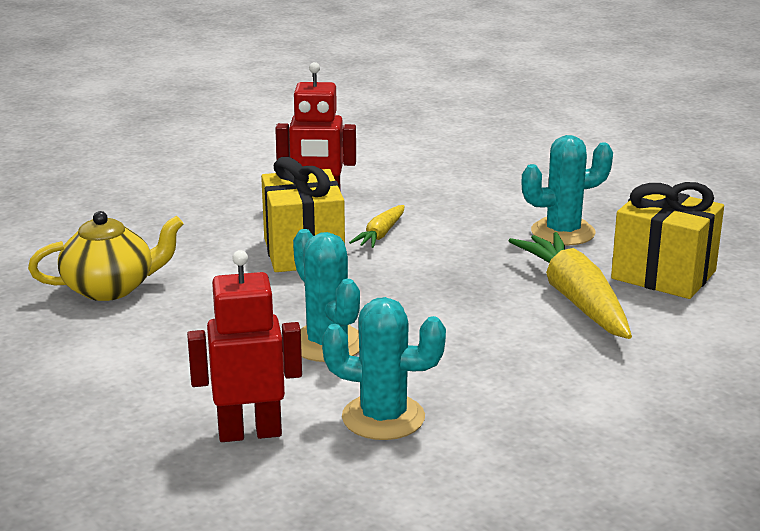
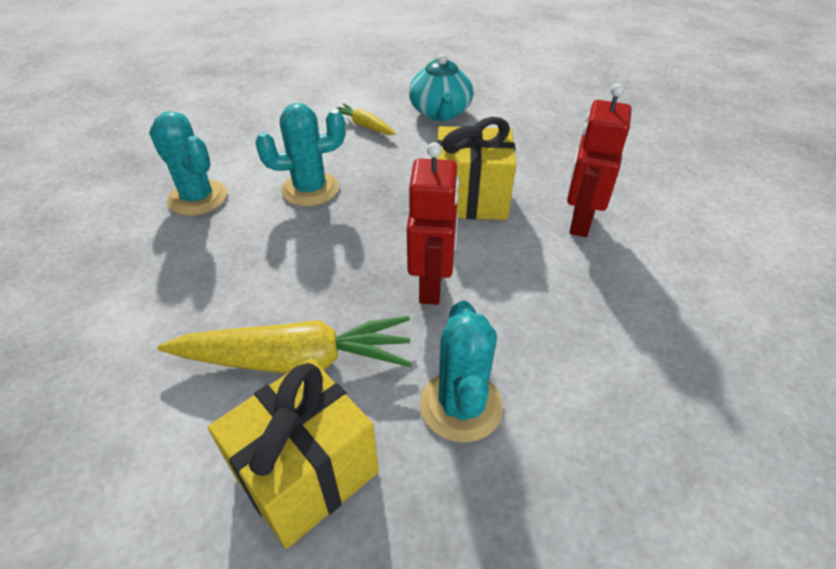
camera: 105 degrees right, 20 degrees up
(111, 288) = (440, 113): yellow teapot -> turquoise teapot
(249, 433) = (226, 147): red robot -> red robot (431, 286)
(381, 234) = (495, 250): yellow carrot -> yellow carrot (364, 126)
(383, 417) = (197, 198): turquoise cactus -> turquoise cactus turned 75 degrees counterclockwise

